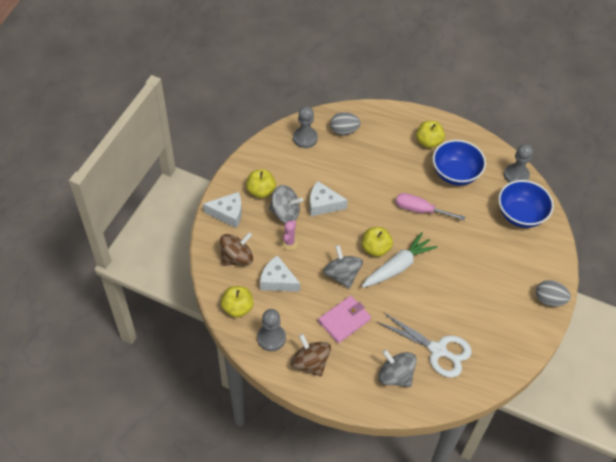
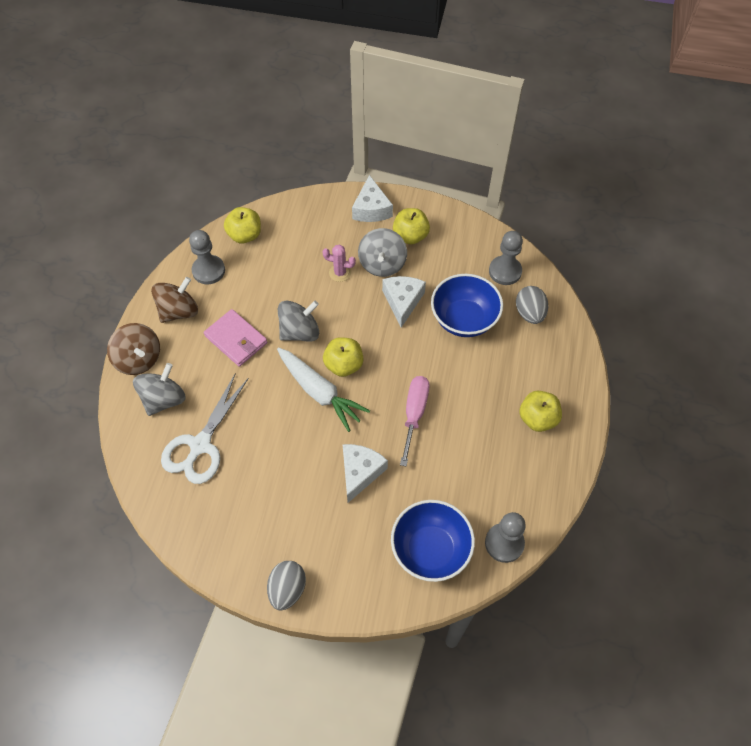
camera: 85 degrees right, 5 degrees up
(237, 258) = (311, 225): brown spinning top -> brown spinning top (139, 359)
(277, 280) = (284, 267): white cheese -> white cheese (360, 472)
(455, 174) = (487, 457): blue bowl -> blue bowl (464, 319)

